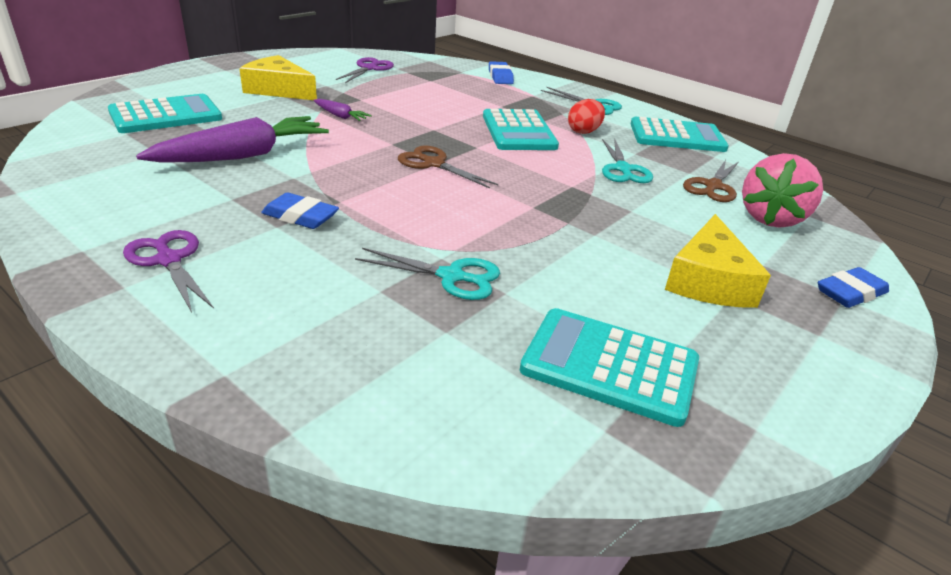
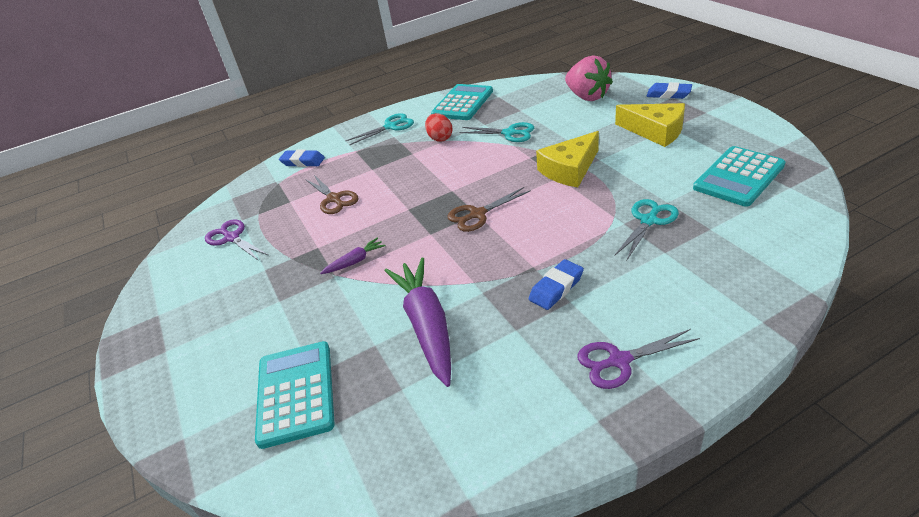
camera: 60 degrees left, 5 degrees up
(278, 90) = (260, 304): yellow cheese -> yellow cheese (569, 169)
(518, 131) = (429, 167): turquoise calculator -> none
(713, 186) = (542, 106): brown scissors -> brown scissors (334, 199)
(850, 293) = (668, 94): blue eraser -> blue eraser turned 60 degrees counterclockwise

